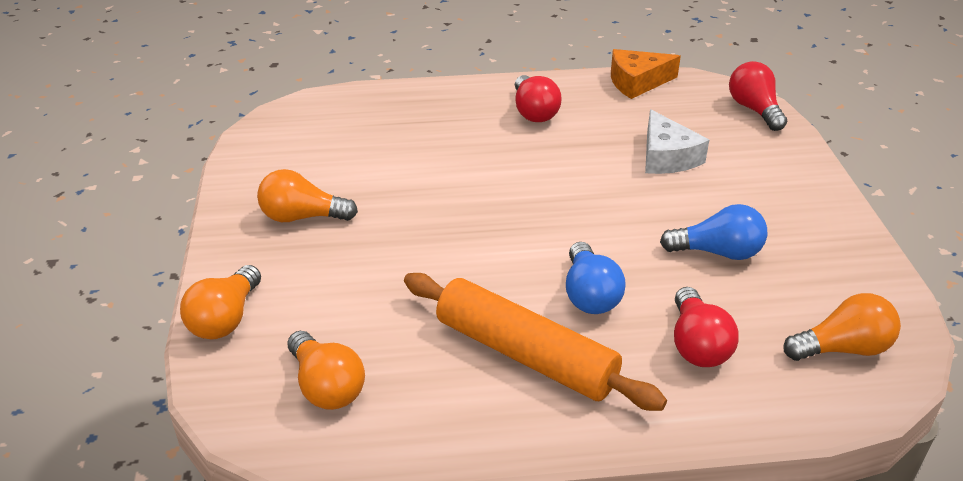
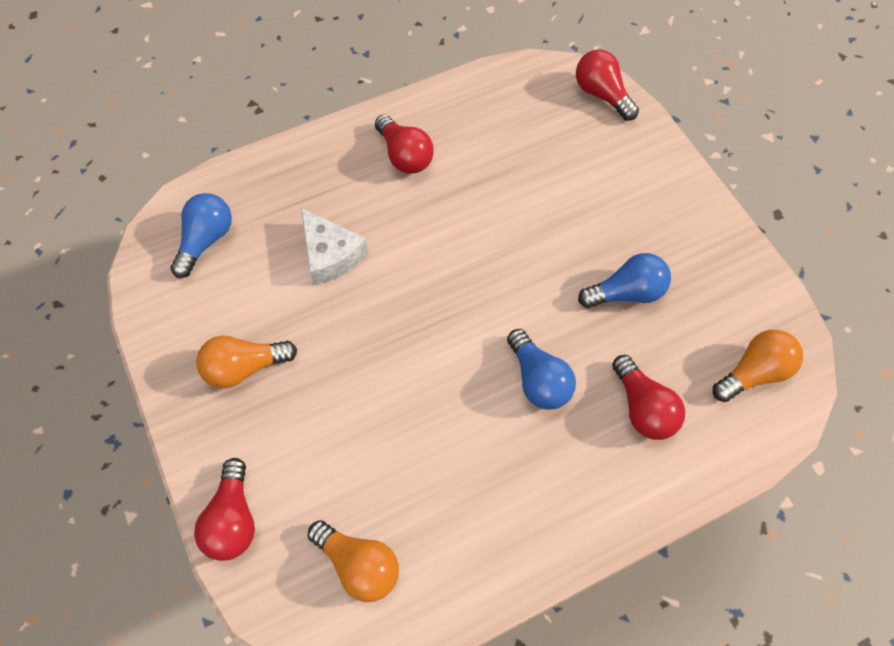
camera: 20 degrees left, 25 degrees up
(225, 319) = (233, 519): orange light bulb -> red light bulb
(319, 128) = (206, 240): none -> blue light bulb
(525, 355) = (510, 468): orange rolling pin -> none
(637, 82) = (485, 85): orange cheese -> none
(667, 157) = (546, 183): white cheese -> white cheese (330, 254)

